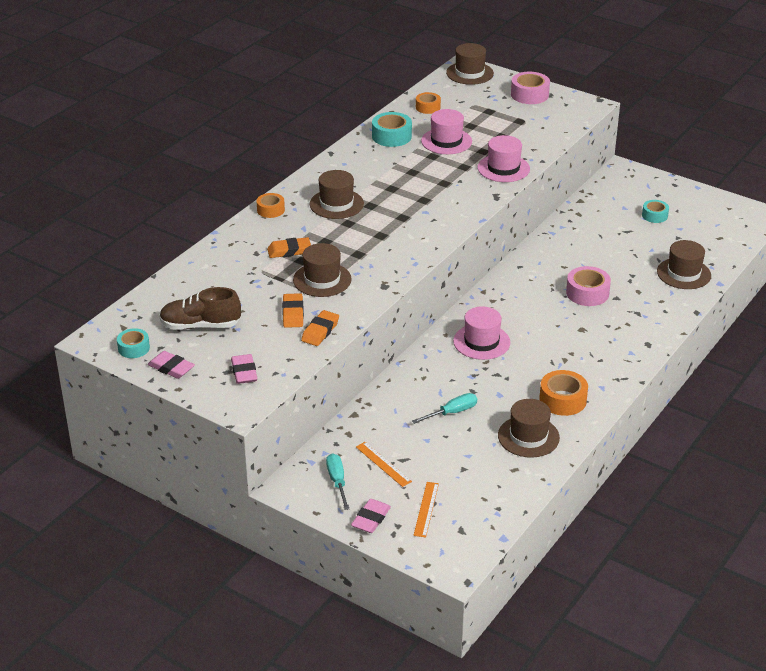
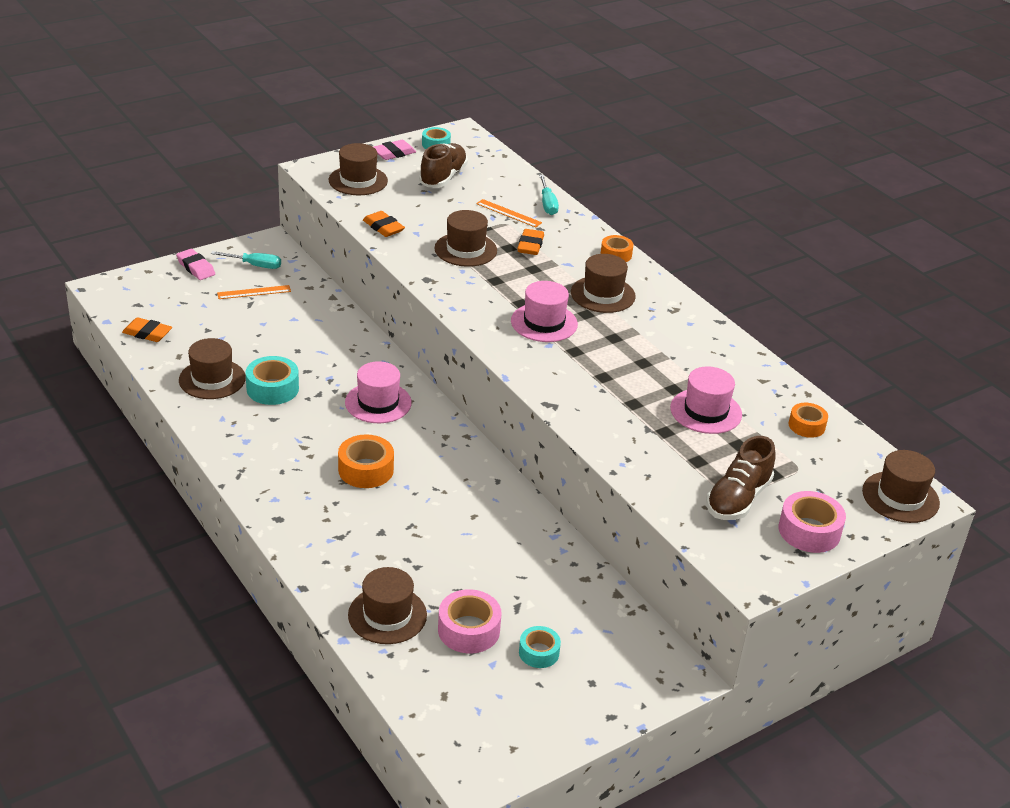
camera: 110 degrees right, 0 degrees up
(244, 372) = (358, 180): pink eraser -> brown hat
(293, 314) = (422, 222): orange eraser -> orange eraser (147, 333)
(391, 136) = (739, 374): turquoise tape -> turquoise tape (272, 388)
(426, 509) = (179, 296): orange ruler -> orange ruler (508, 213)
(452, 412) = (286, 348): turquoise screwdriver -> turquoise screwdriver (547, 204)
(503, 168) = (612, 433): pink hat -> pink hat (544, 323)
(524, 118) = (738, 499): none -> brown shoe
(562, 400) = (243, 420): orange tape -> orange tape (366, 470)
(587, 293) = (407, 512): pink tape -> pink tape (468, 630)

